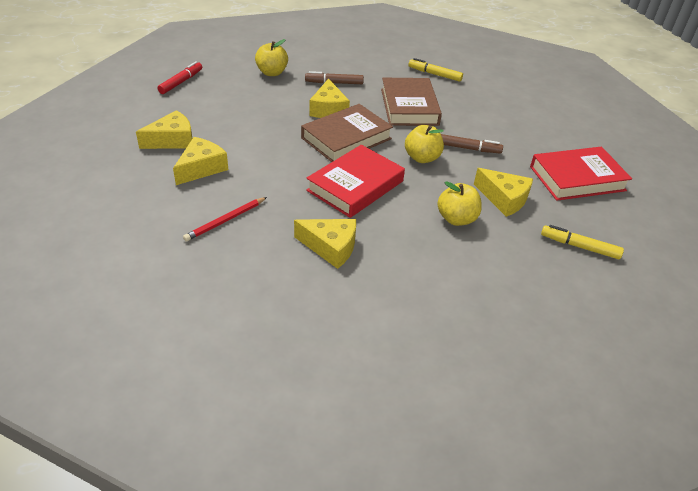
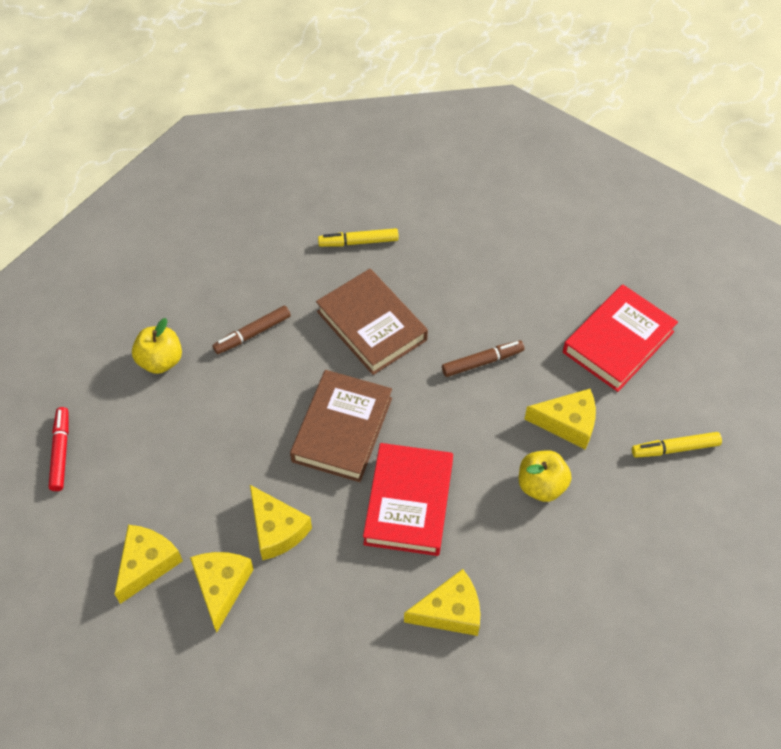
camera: 30 degrees left, 15 degrees up
(225, 221) = (316, 648): red pencil -> none
(328, 109) = (283, 389): yellow cheese -> yellow cheese (276, 530)
(422, 158) = (445, 410): yellow apple -> none

